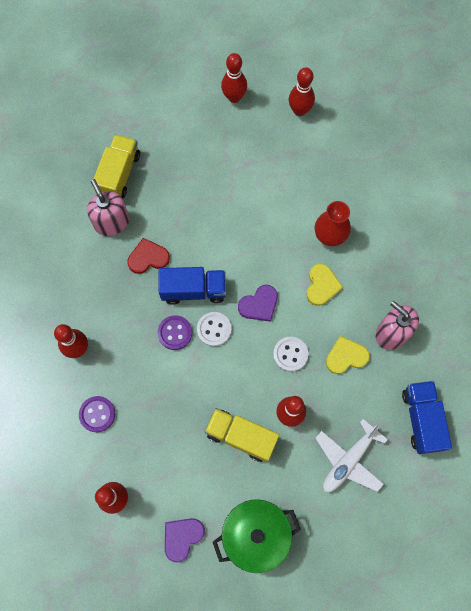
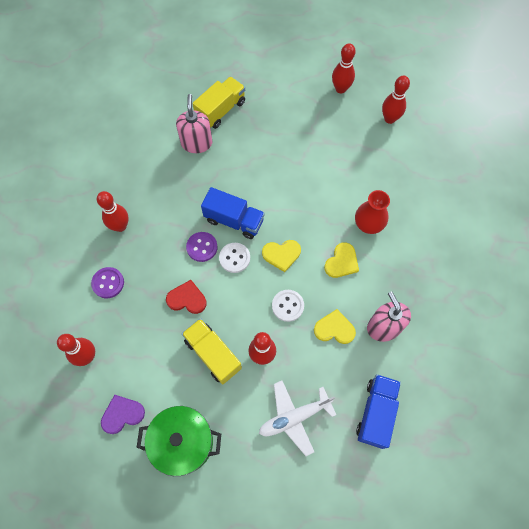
camera: 25 degrees right, 5 degrees down
(148, 257) = (211, 181): red heart -> red heart (187, 299)
(259, 304) = (281, 254): purple heart -> yellow heart

